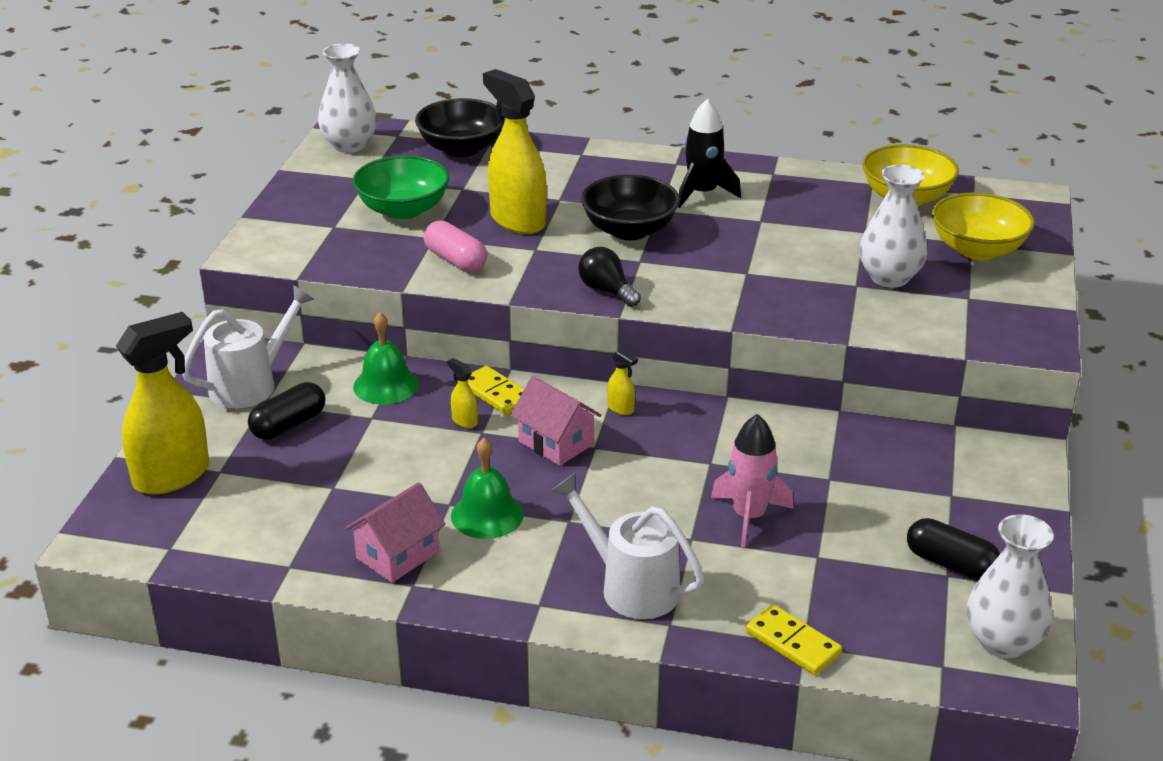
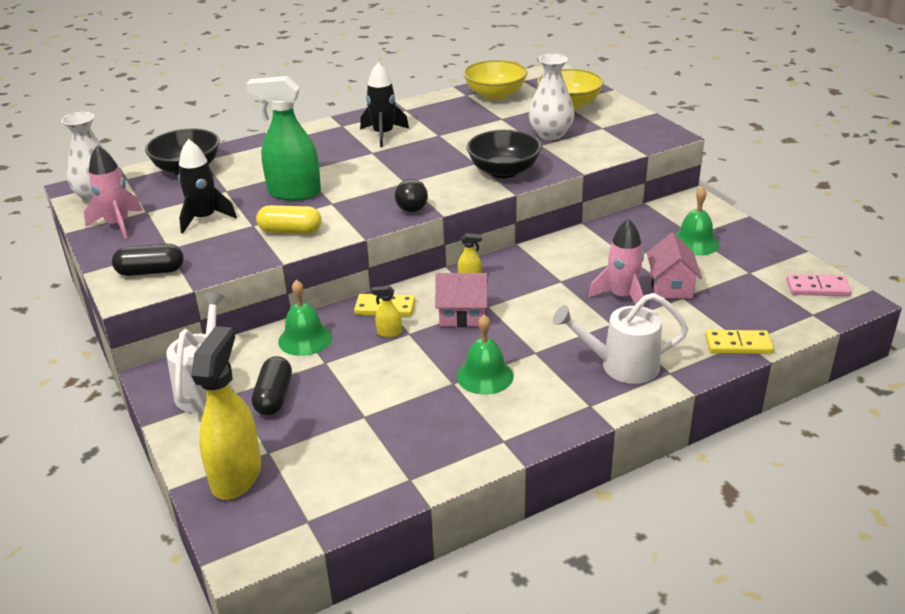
camera: 40 degrees left, 0 degrees up
(327, 181) = (118, 224): none -> pink rocket
(397, 555) = (468, 430): pink house -> pink house (671, 286)
(403, 210) = (204, 218): green bowl -> black rocket
(456, 260) = (290, 231): pink capsule -> yellow capsule
(517, 220) = (294, 193): yellow spray bottle -> green spray bottle
(607, 291) = (413, 206): black light bulb -> black light bulb turned 90 degrees counterclockwise
(629, 230) = (373, 169): black bowl -> black bowl (503, 171)
(937, 505) = (694, 243): none -> green bell
(950, 564) = (743, 266): black capsule -> black capsule (150, 272)
(1003, 642) = (817, 288): white vase -> pink domino

